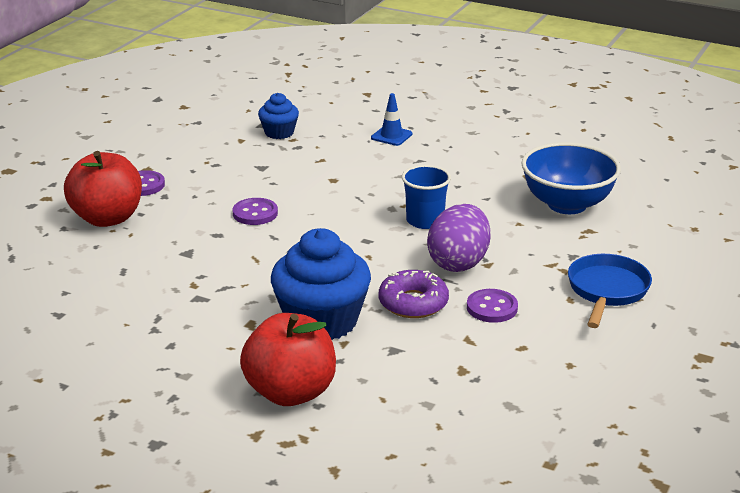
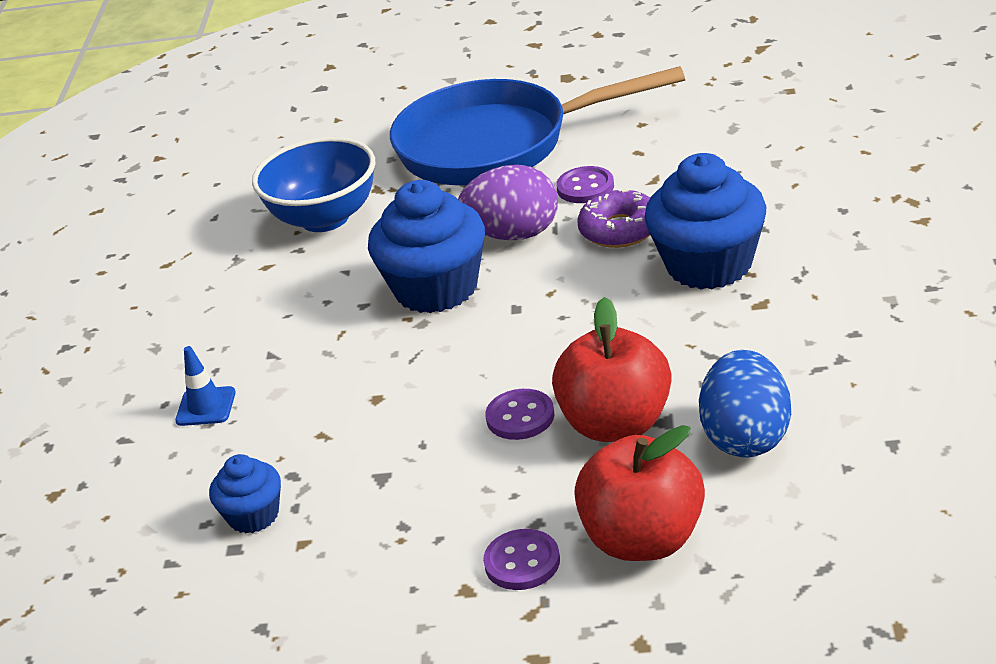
camera: 110 degrees left, 5 degrees up
(135, 272) = (747, 437): none -> blue egg
(290, 392) = (843, 230): red apple -> red apple (617, 424)
(425, 221) = (436, 289): blue cup -> blue cupcake
(607, 291) = (495, 144): blue pan -> blue pan, size x1.92

